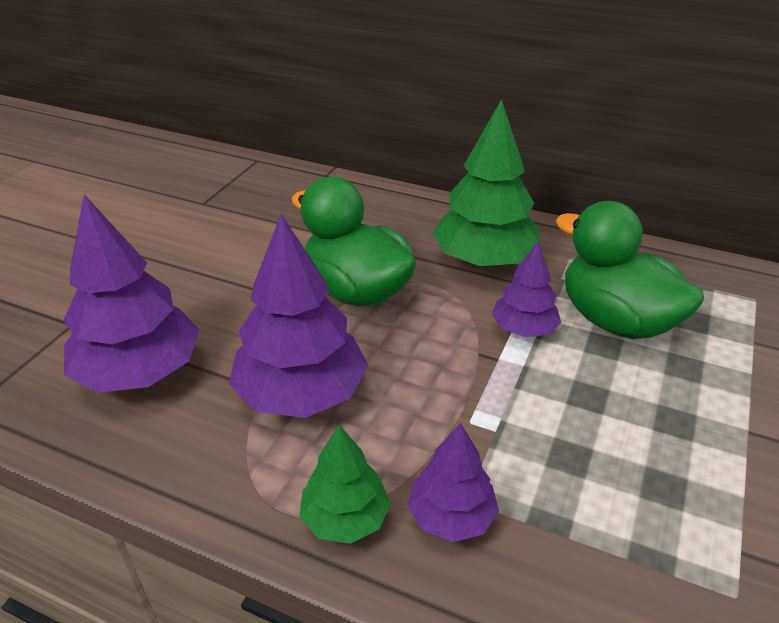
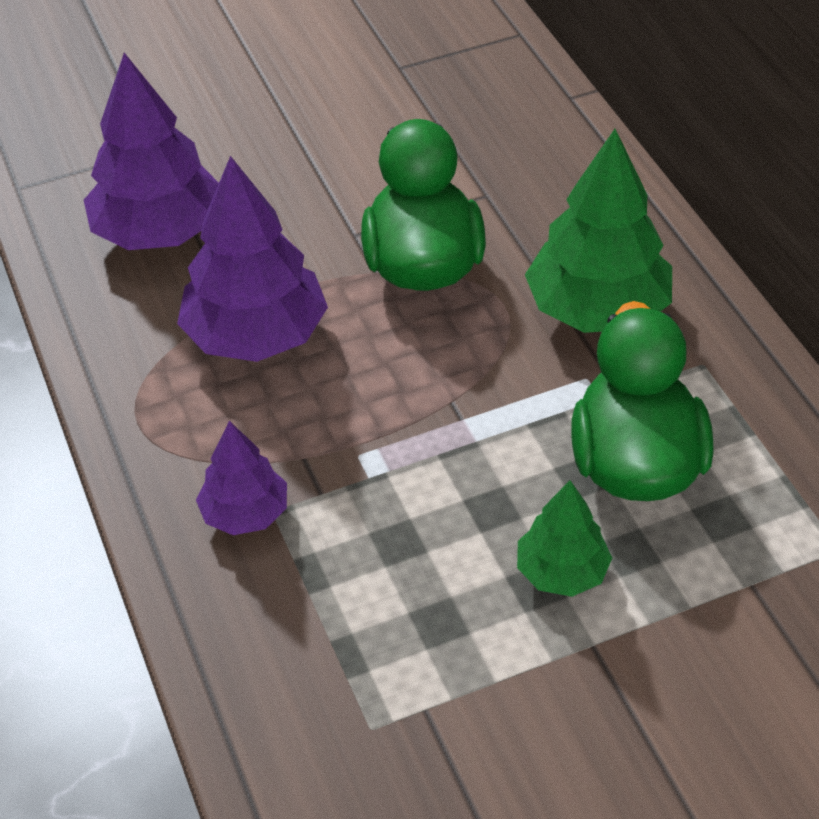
camera: 45 degrees right, 10 degrees up
(345, 518) = (172, 457): green tree -> green tree (562, 571)
(523, 329) = (527, 408): purple tree -> none

